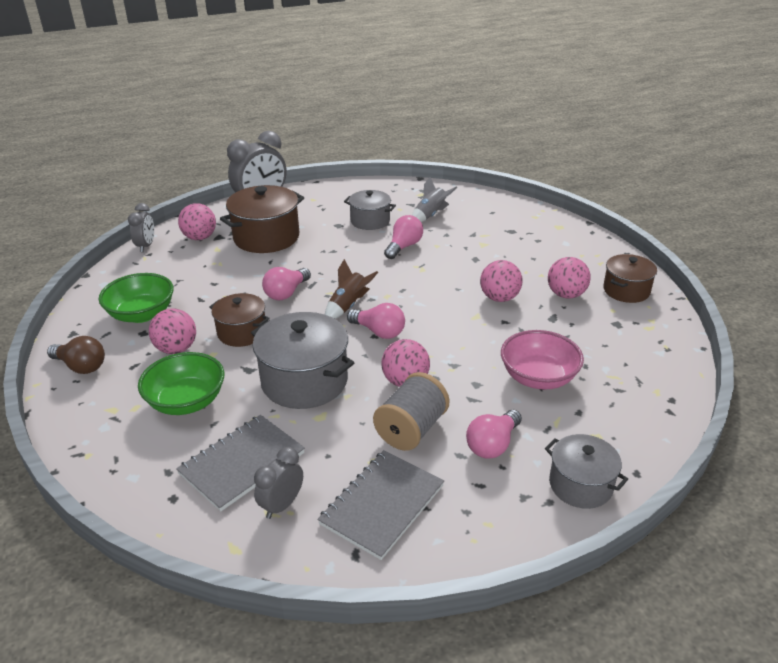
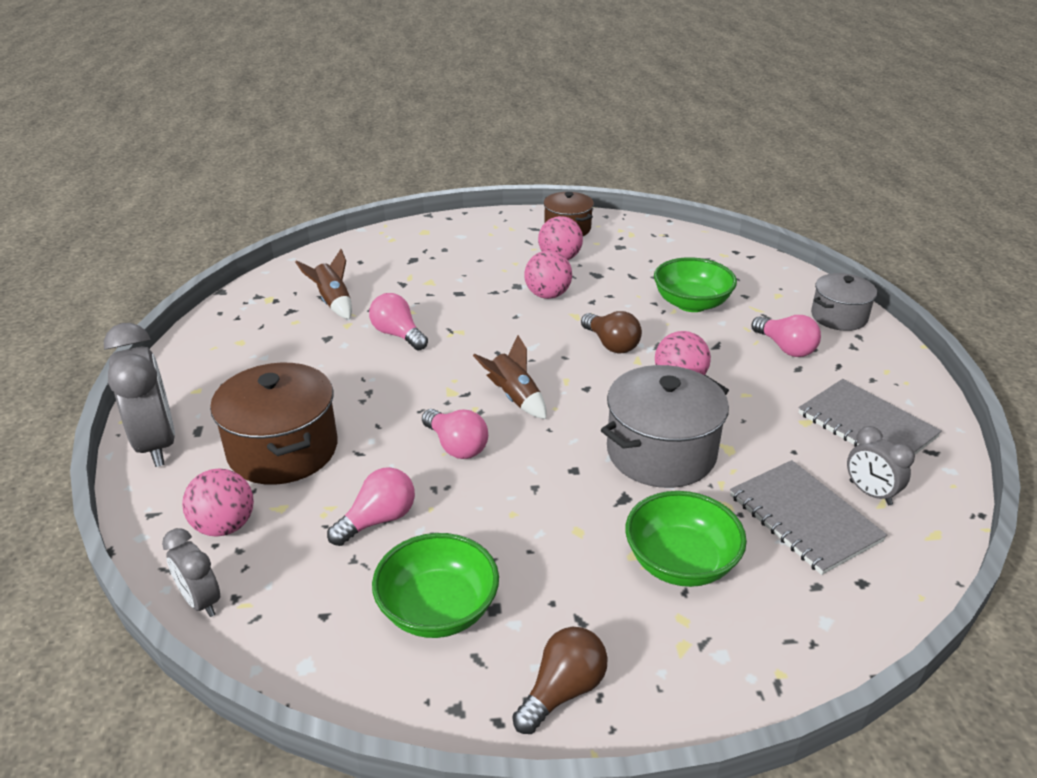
camera: 75 degrees left, 0 degrees up
(146, 246) = (201, 601): grey clock -> grey clock turned 150 degrees counterclockwise
(176, 349) = (553, 569): pink ball -> none
(242, 332) = (536, 497): brown pot -> none
(370, 221) = (309, 349): grey pot -> none
(379, 332) = (580, 383): pink light bulb -> pink light bulb (378, 520)
(411, 429) = (758, 390): grey spool -> none
(430, 215) = (333, 302): grey rocket -> brown rocket
(442, 340) = (611, 344): none -> brown light bulb
(538, 377) = (691, 303): pink bowl -> green bowl

